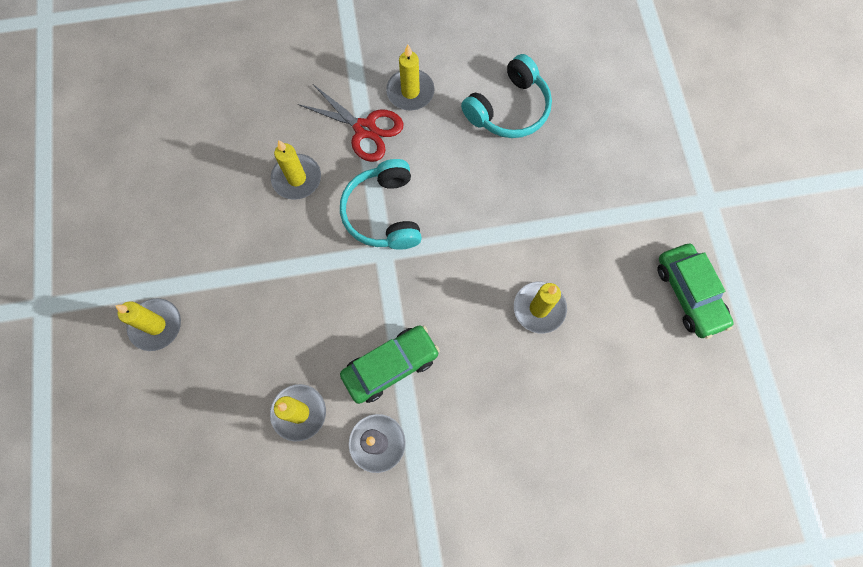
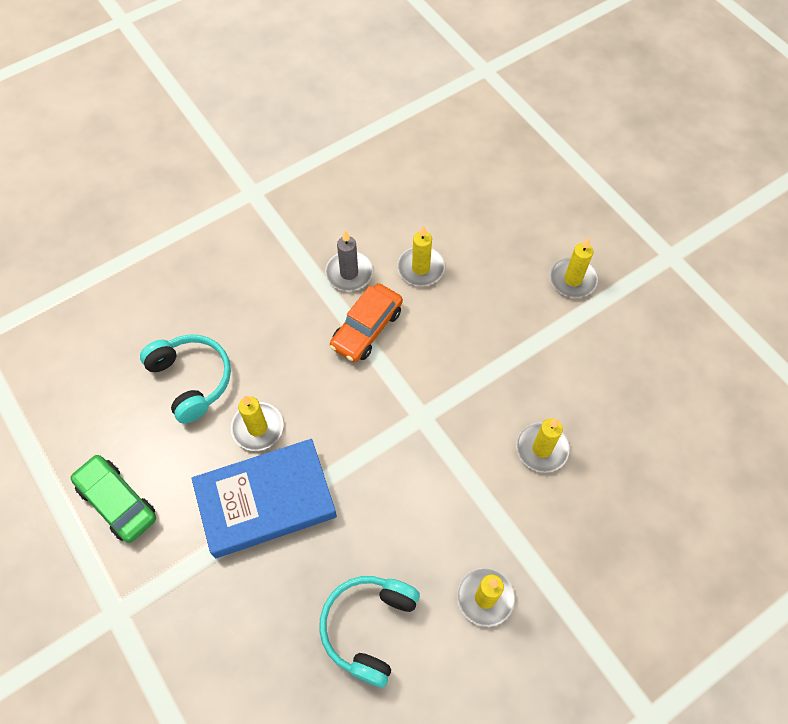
camera: 155 degrees right, 10 degrees down
(365, 129) = (508, 530): red scissors -> none
(383, 213) = (441, 452): turquoise headphones -> turquoise headphones (191, 380)
(390, 366) = (366, 328): green car -> orange car
(555, 238) = (266, 501): none -> blue book

